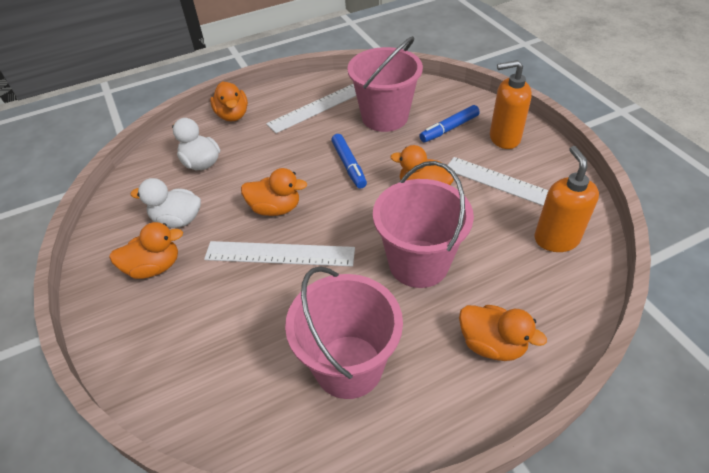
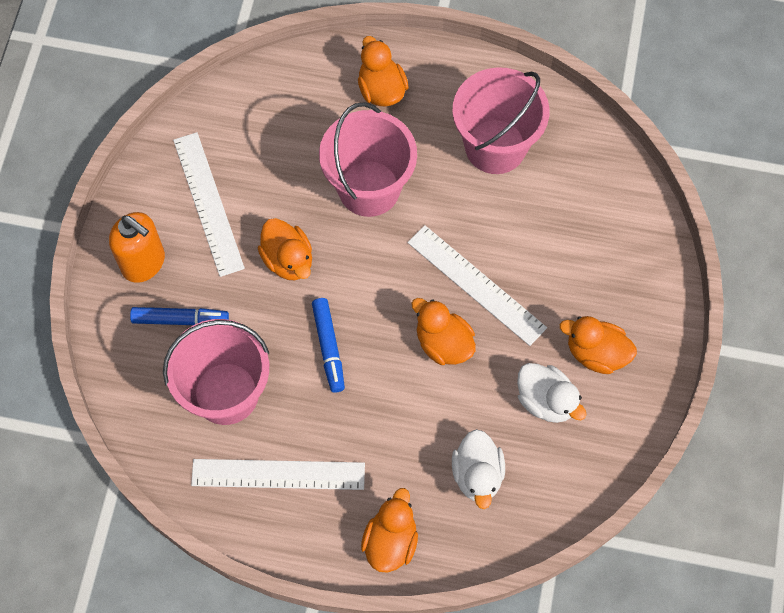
camera: 145 degrees left, 20 degrees up
(349, 165) = (328, 347): blue marker -> blue marker turned 150 degrees clockwise
(556, 239) = (237, 127): orange soap dispenser -> none

